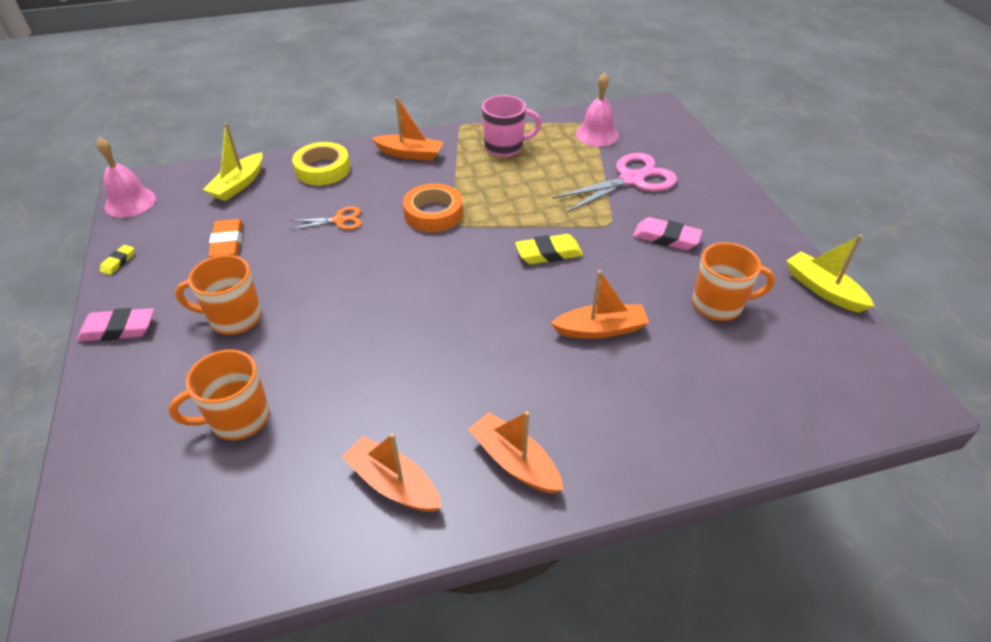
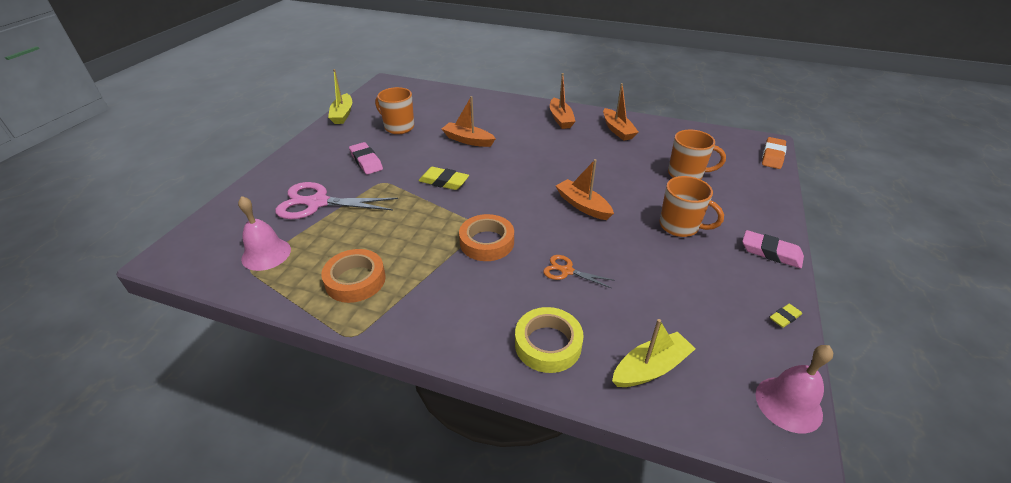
camera: 145 degrees left, 5 degrees down
(227, 243) = (675, 292): orange eraser -> orange eraser (772, 156)
(410, 154) = (445, 319): orange boat -> orange boat (582, 205)
(505, 147) = (355, 280): pink mug -> orange tape

